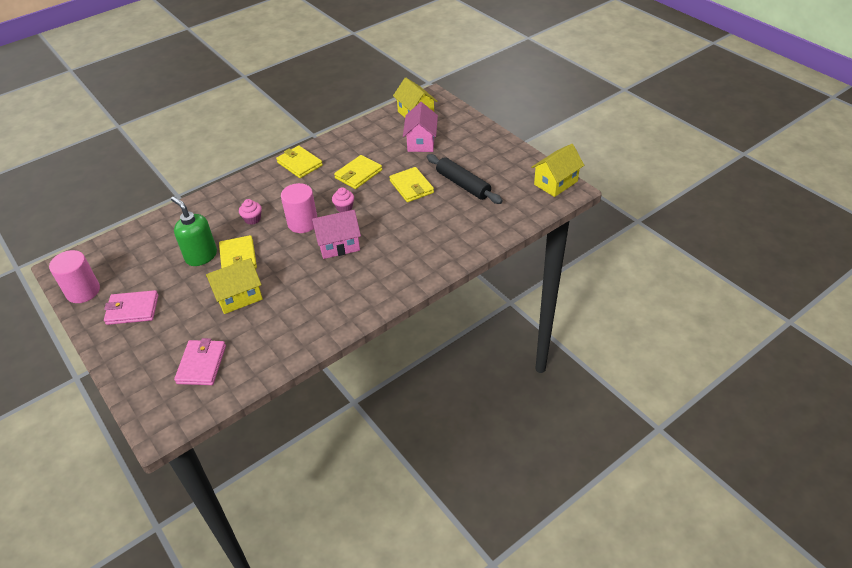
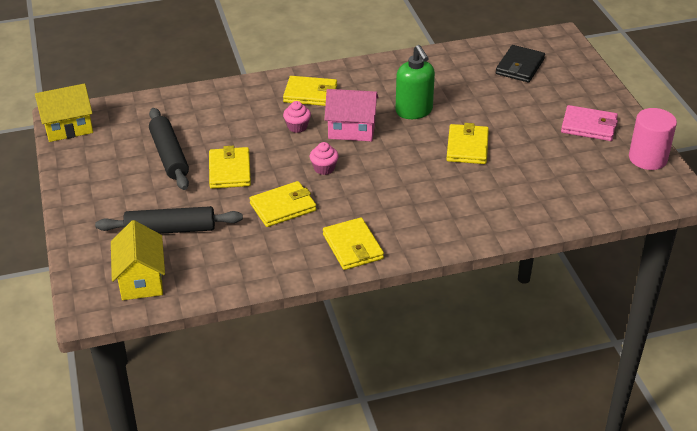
camera: 160 degrees left, 5 degrees down
(201, 256) = (510, 160): green soap dispenser -> green soap dispenser (414, 111)
(201, 364) = (520, 66): pink wallet -> black wallet
(238, 296) = (475, 109): yellow house -> none
(252, 219) = (440, 186): pink cupcake -> pink cupcake (297, 127)
(303, 223) = (381, 164): pink cylinder -> none
(391, 268) = (310, 94): none -> yellow wallet
(421, 142) = (170, 229): pink house -> black rolling pin

